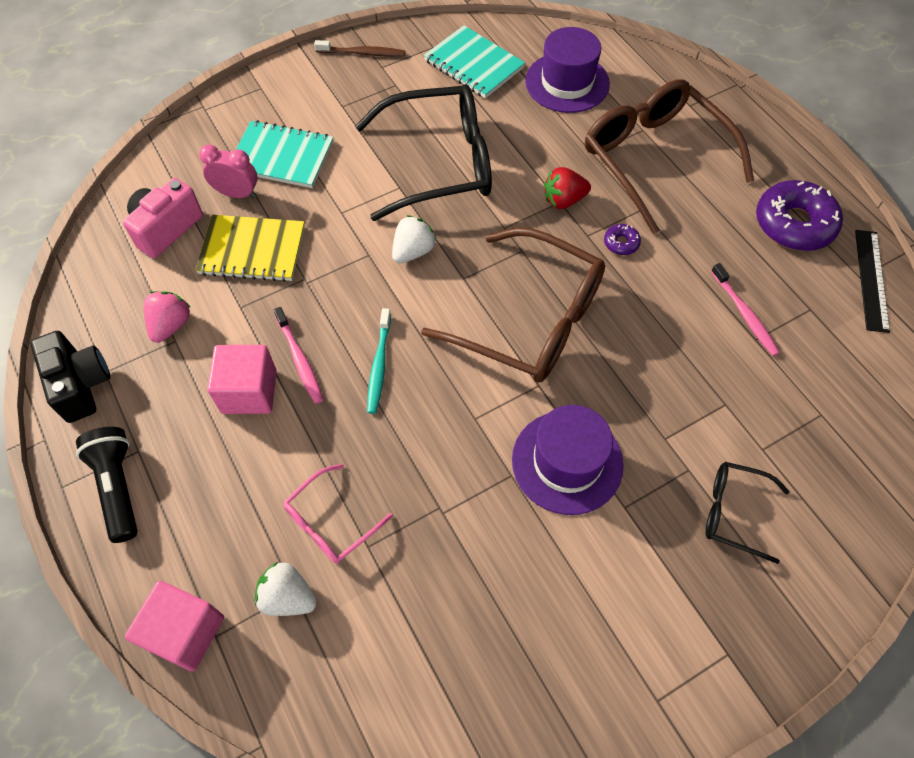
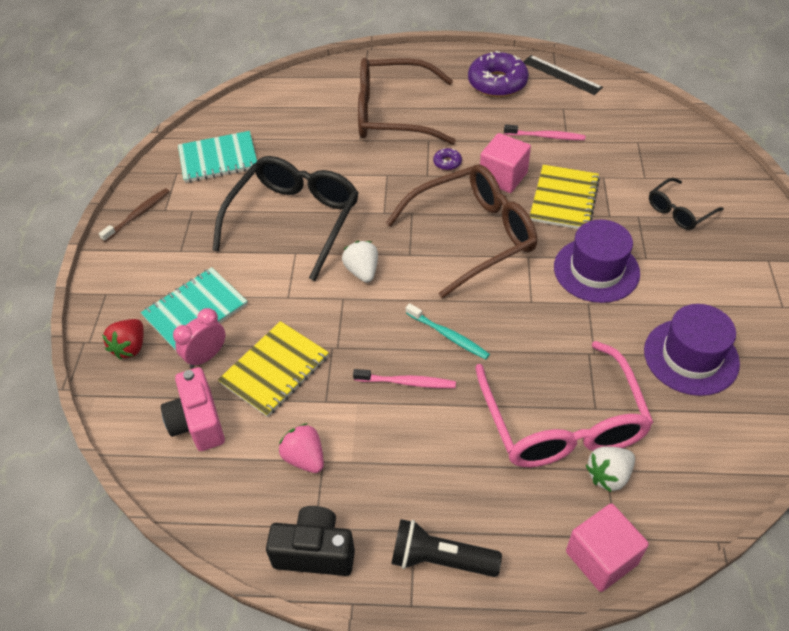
camera: 55 degrees left, 10 degrees down
(249, 391) = (412, 428): pink cube -> pink cube (503, 177)
(331, 522) = (562, 422): pink glasses -> pink glasses, size x2.03
(564, 200) = (387, 172): red strawberry -> red strawberry (130, 347)
(567, 82) = (286, 121): purple hat -> purple hat (691, 357)
(654, 380) = (564, 199): none -> yellow notebook

